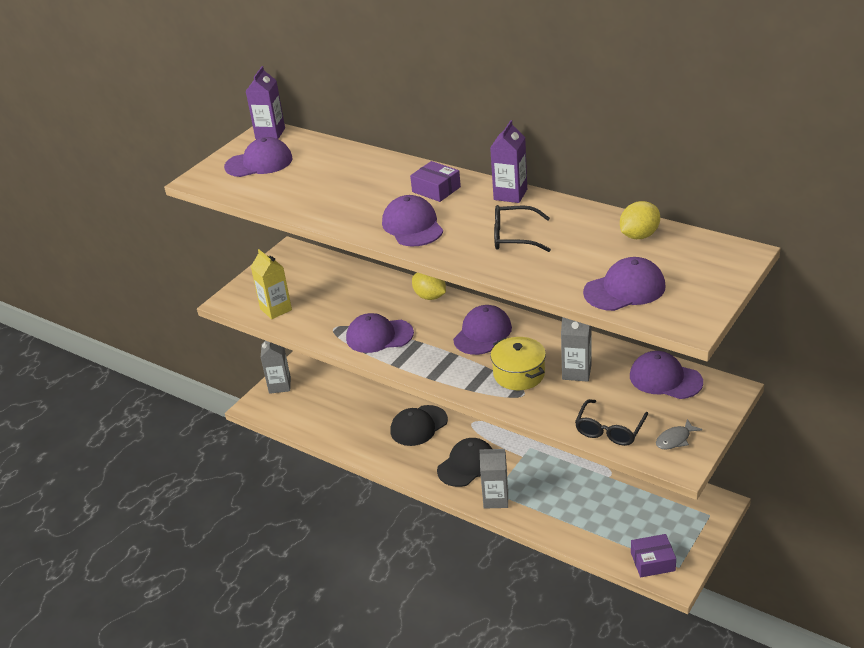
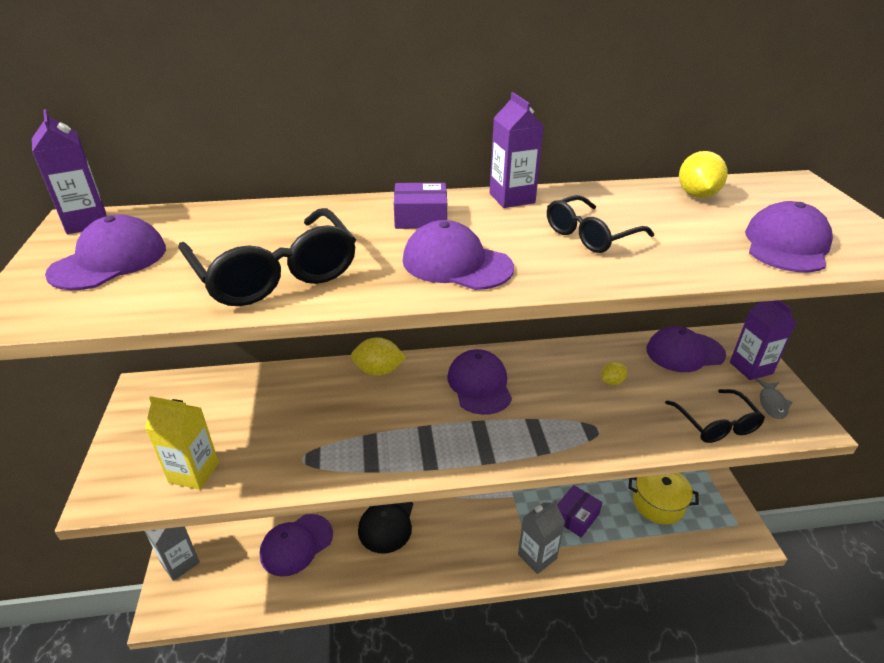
camera: 45 degrees left, 0 degrees up
(321, 198) = (275, 273): none -> black glasses
(379, 336) = (371, 441): purple cap -> purple cap (296, 544)
(466, 465) = (474, 536): black cap -> none
(519, 374) = (567, 410): yellow pot -> yellow pot (658, 504)
(576, 372) = (612, 381): grey carton -> yellow lemon
(652, 562) = (717, 533): purple box -> purple box (576, 516)
(701, 412) = (751, 368): none -> purple carton

